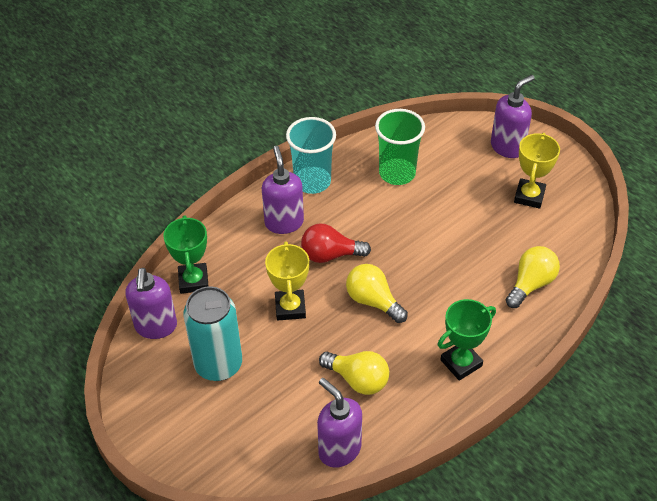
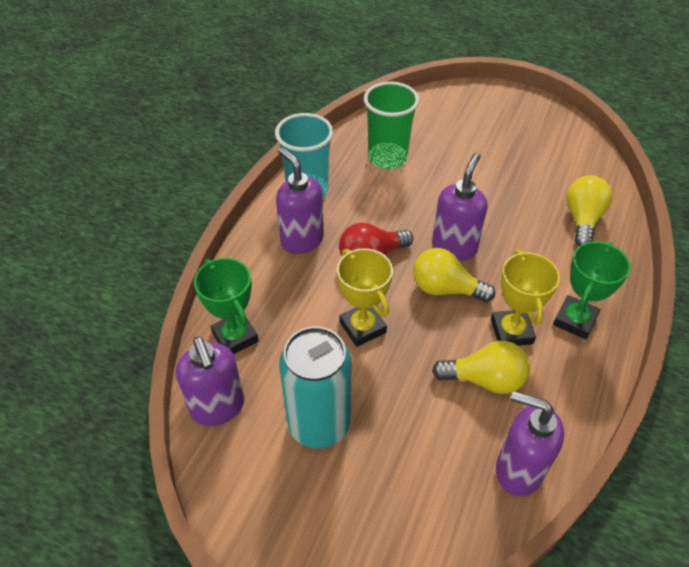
camera: 25 degrees left, 0 degrees up
(507, 147) = (473, 105): purple soap dispenser -> purple soap dispenser (454, 247)
(529, 196) = (523, 141): yellow trophy -> yellow trophy (511, 331)

